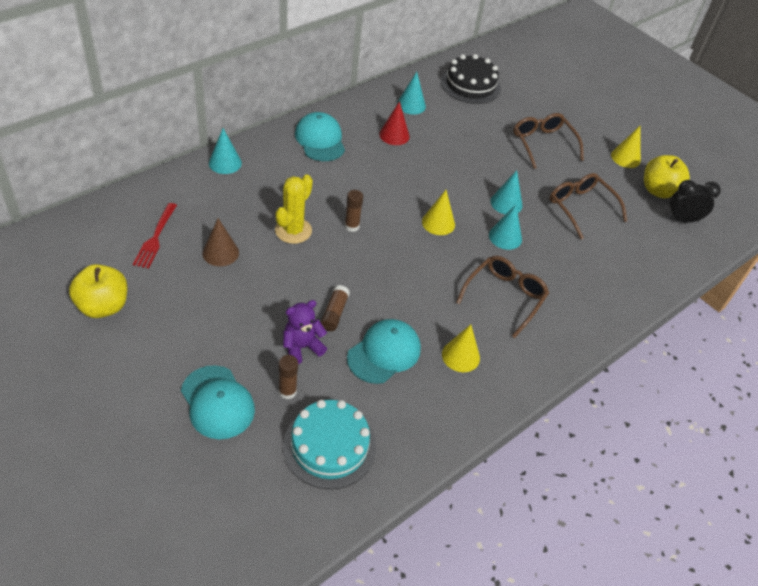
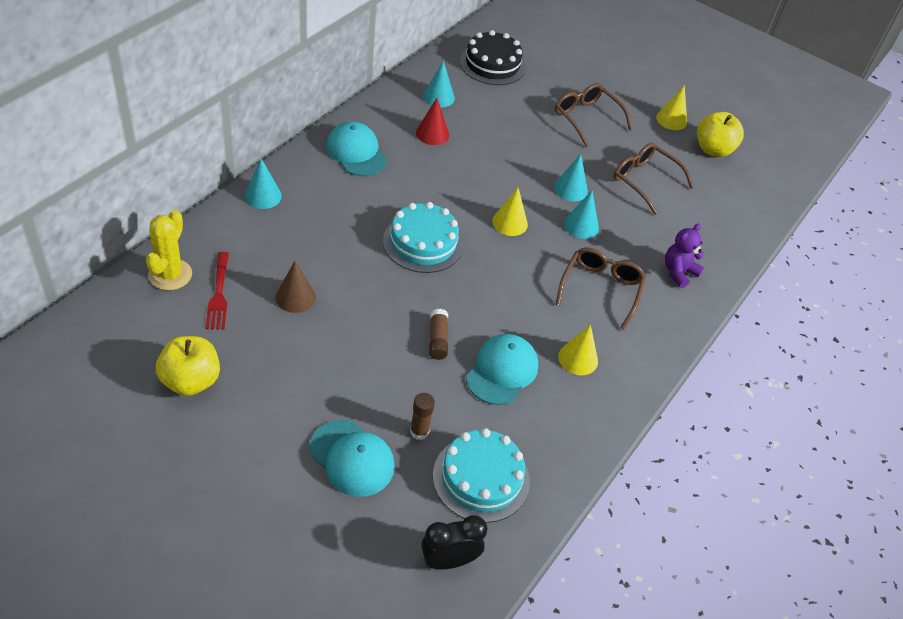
camera: 15 degrees left, 0 degrees up
(293, 230) = (363, 258): yellow cactus -> yellow cactus (170, 275)
(302, 347) = (417, 382): purple teddy bear -> purple teddy bear (678, 272)
(352, 226) = (423, 242): brown glue stick -> turquoise cake
(682, 220) = (744, 176): black clock -> black clock (449, 560)

